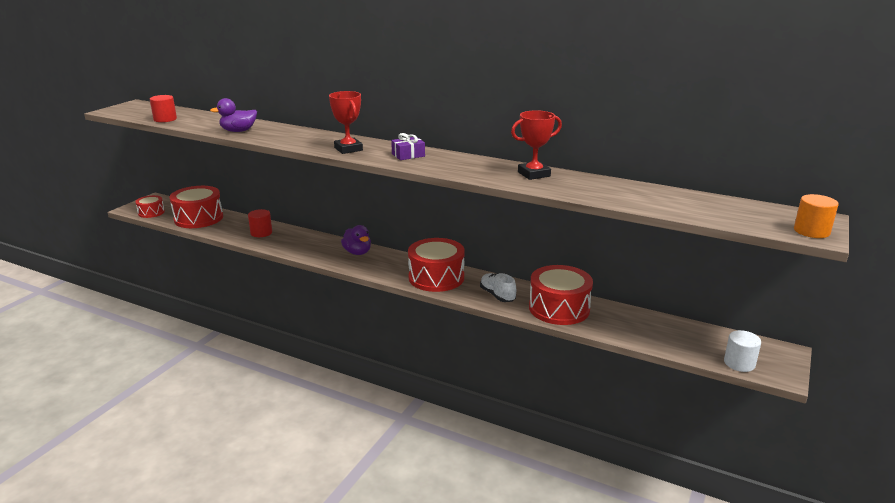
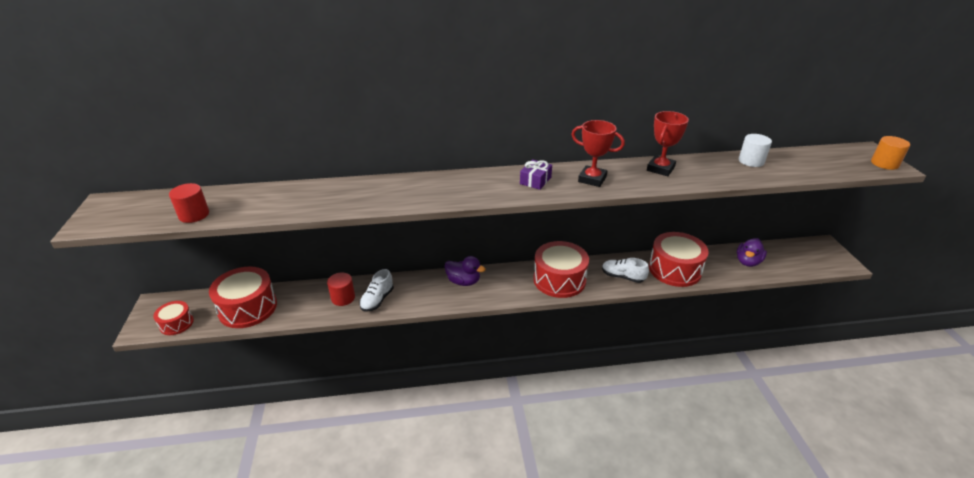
camera: 35 degrees left, 10 degrees up
(238, 131) = (318, 204): purple duck -> purple duck (747, 262)
(281, 242) = (377, 300): none -> white shoe
(348, 149) = (472, 191): red trophy -> red trophy (592, 179)
(739, 363) = (817, 265): white cylinder -> white cylinder (751, 161)

